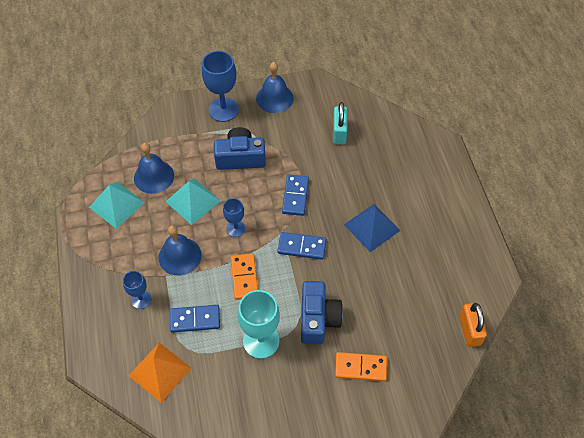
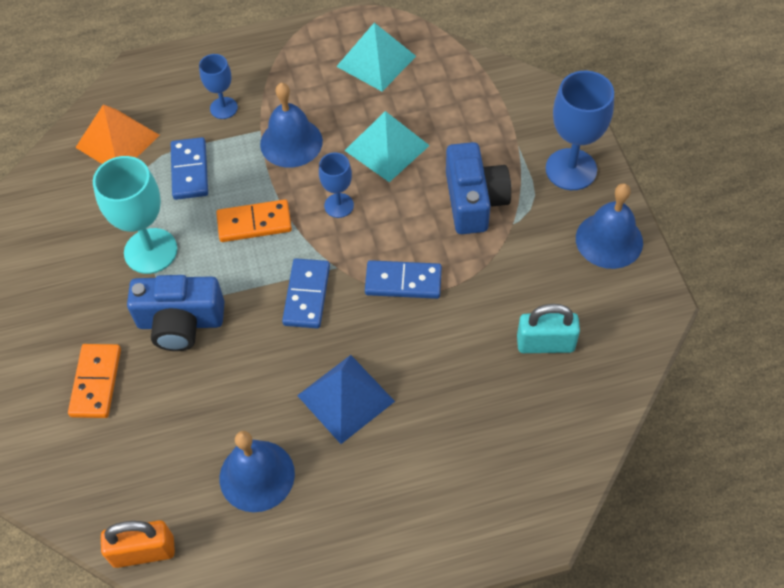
camera: 90 degrees right, 0 degrees up
(154, 176) = (428, 96): blue bell -> blue bell (257, 475)

